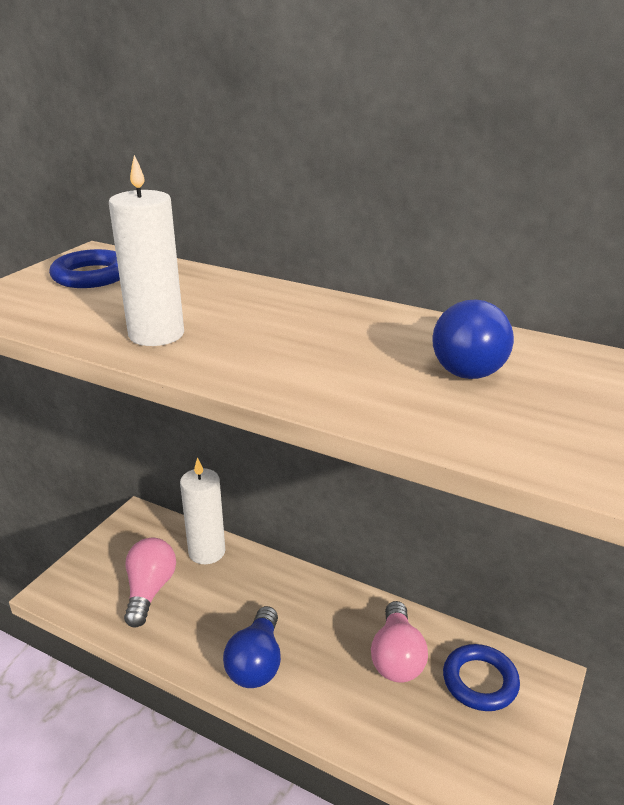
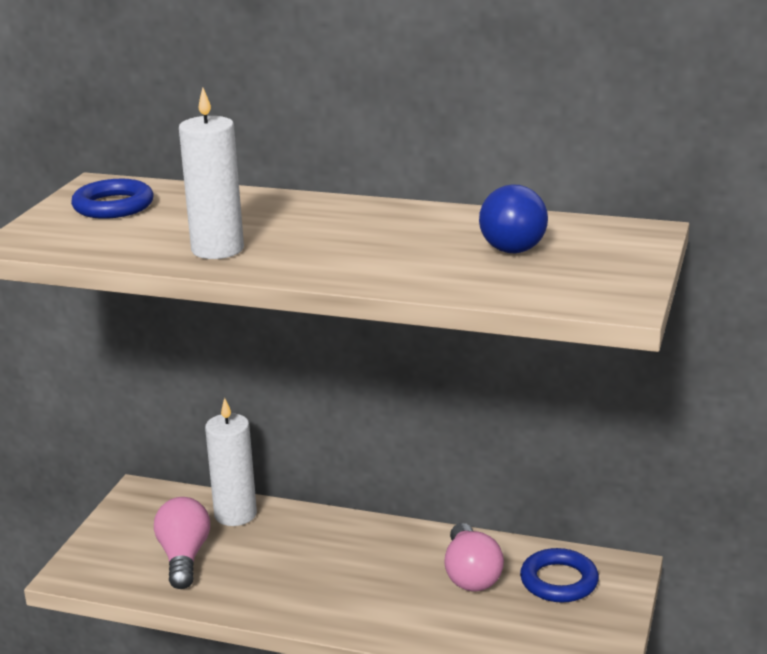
camera: 10 degrees left, 5 degrees down
(256, 663) = (325, 600): blue light bulb -> none

